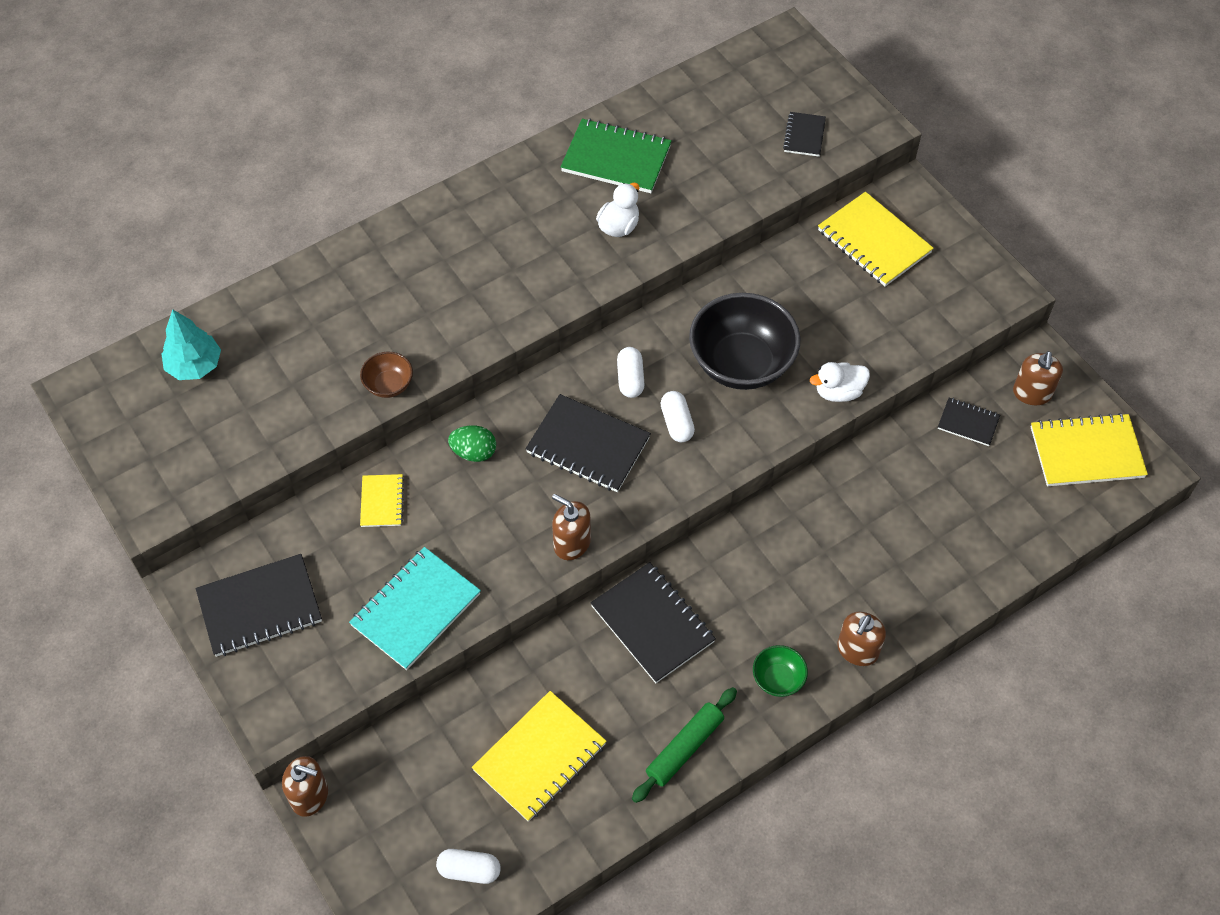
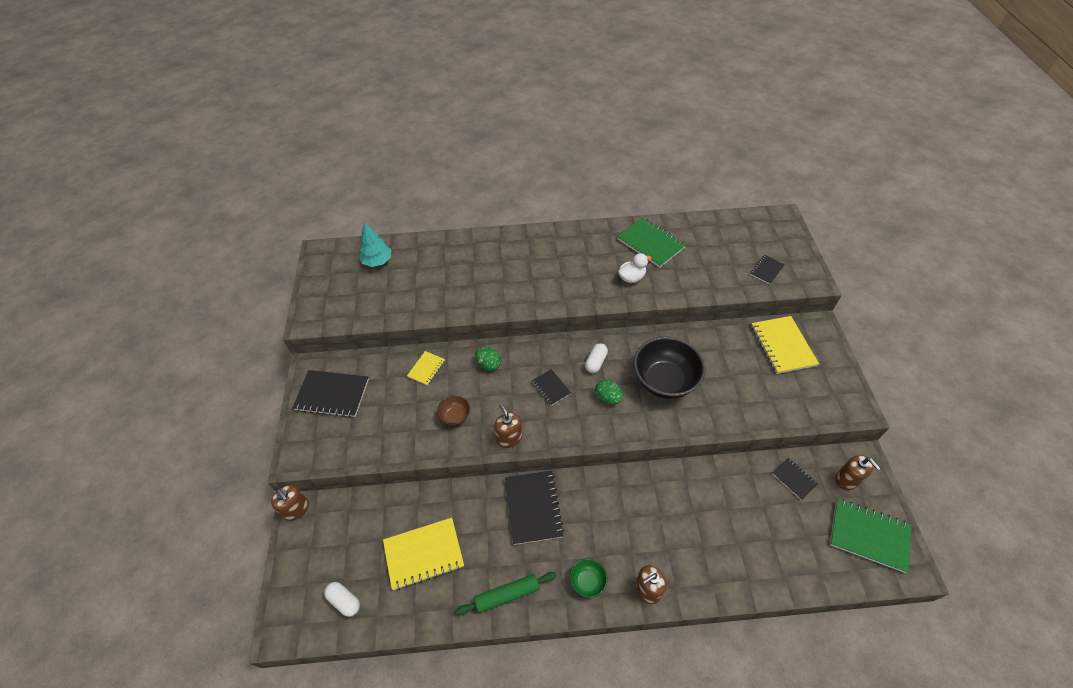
camera: 30 degrees right, 5 degrees down
(389, 385) = (461, 309): brown bowl -> brown bowl (455, 416)
(415, 610) = (405, 434): turquoise notebook -> none
(588, 445) = (551, 388): black notebook -> black notebook, size x0.54
(676, 423) = (608, 398): white capsule -> green egg
(838, 392) = (715, 422): white duck -> none
(1032, 393) = (847, 480): brown soap dispenser -> brown soap dispenser turned 75 degrees counterclockwise
(1086, 452) = (869, 535): yellow notebook -> green notebook

